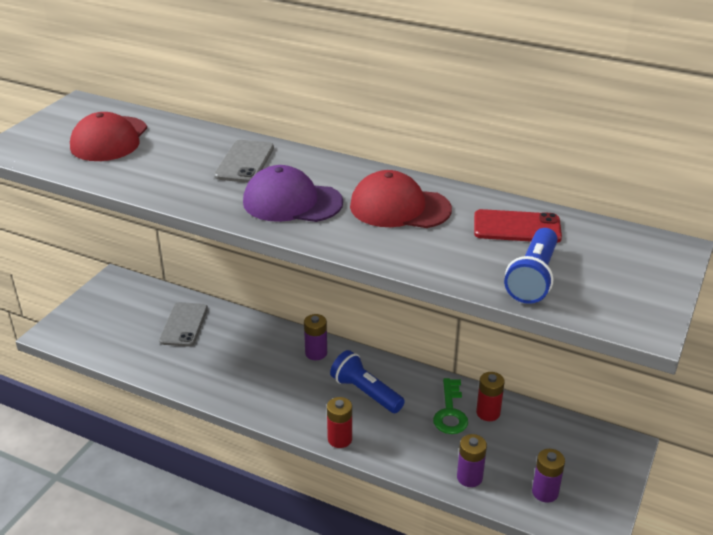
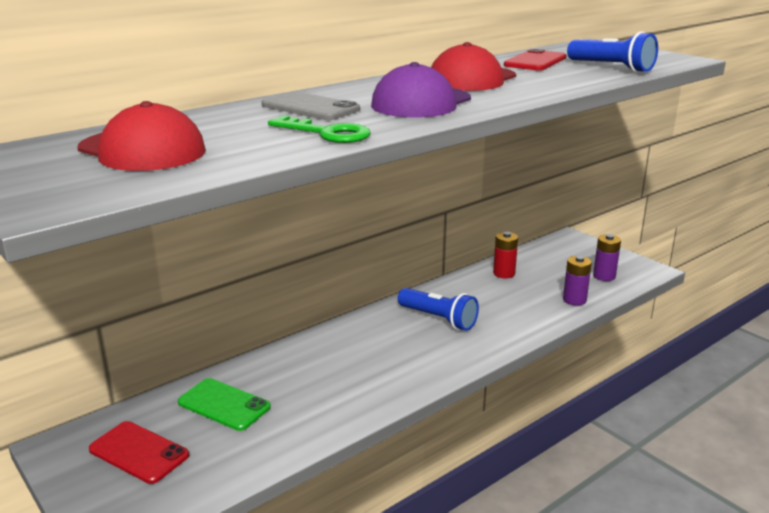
camera: 65 degrees left, 10 degrees down
(121, 312) = (139, 452): none -> red phone
(184, 324) = (224, 404): grey phone -> green phone
(316, 353) = (359, 331): purple battery -> none
(340, 439) = (494, 347): red battery -> none
(365, 392) = (438, 319): blue flashlight -> blue flashlight turned 120 degrees counterclockwise
(450, 412) = (492, 288): green key -> green key (327, 133)

